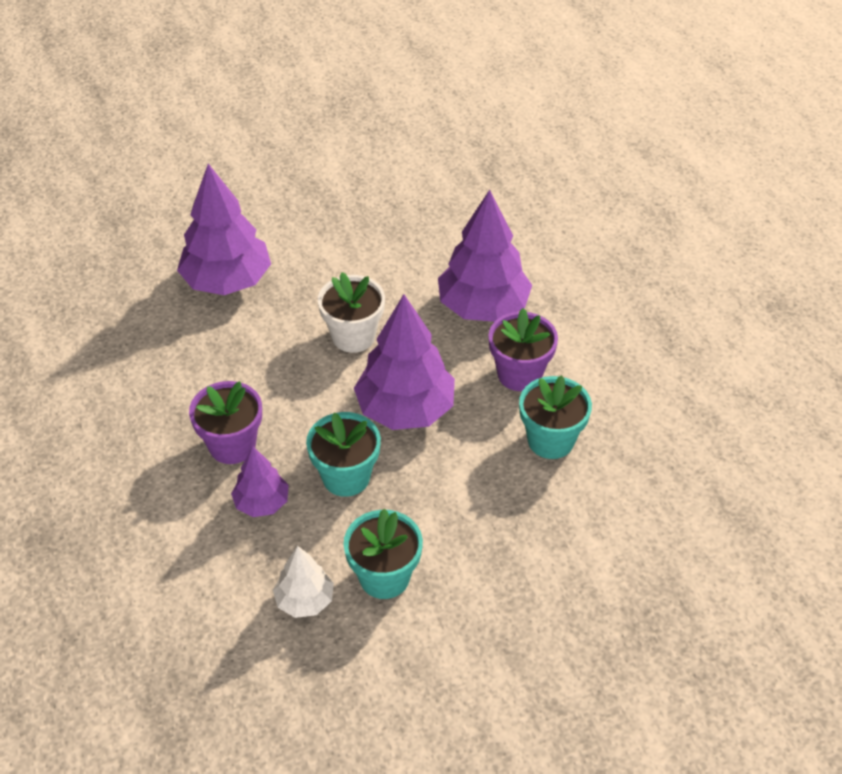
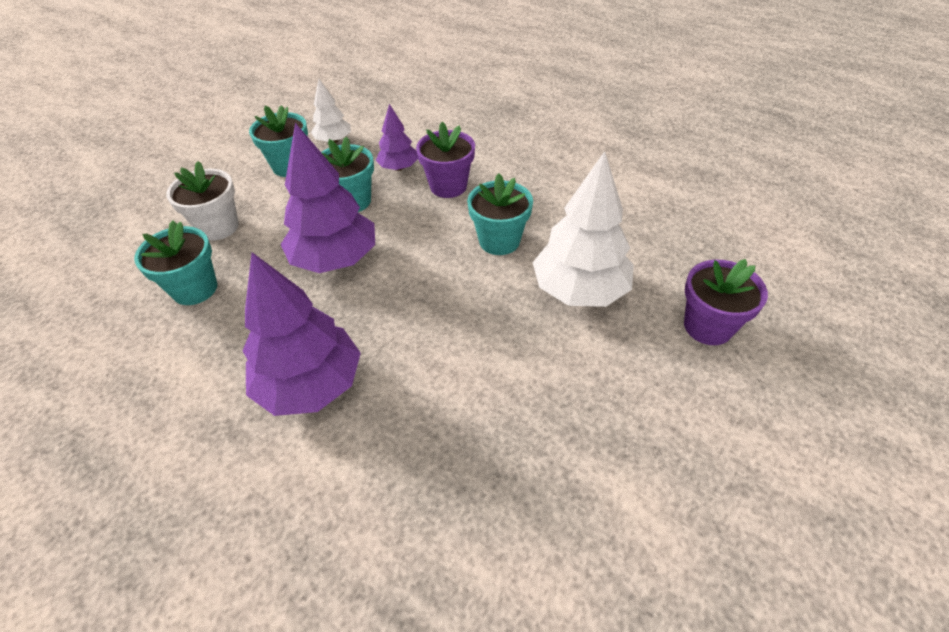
camera: 150 degrees right, 0 degrees up
(227, 281) = (579, 290): purple tree -> white tree
(244, 355) = (499, 241): none -> turquoise flower pot
(353, 336) = (422, 295): white flower pot -> white flower pot (218, 227)
(519, 374) = (243, 332): purple flower pot -> purple flower pot (708, 326)

